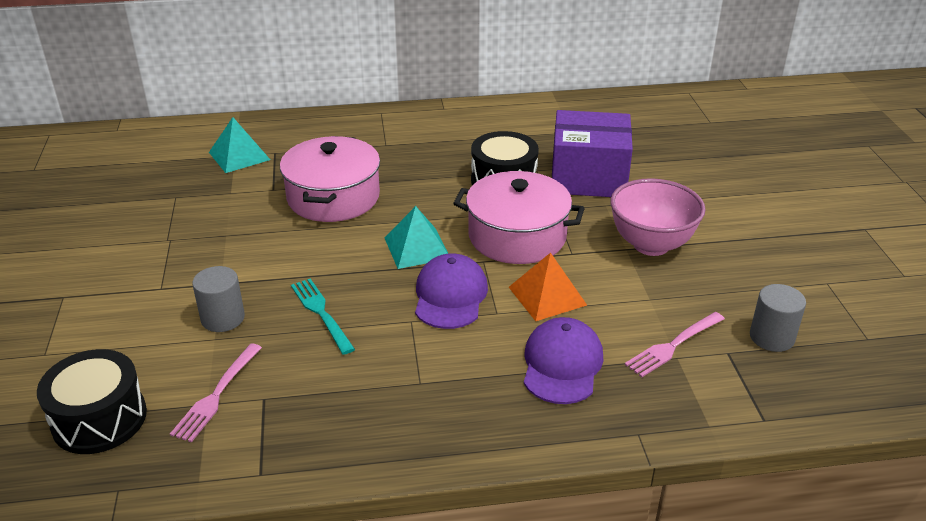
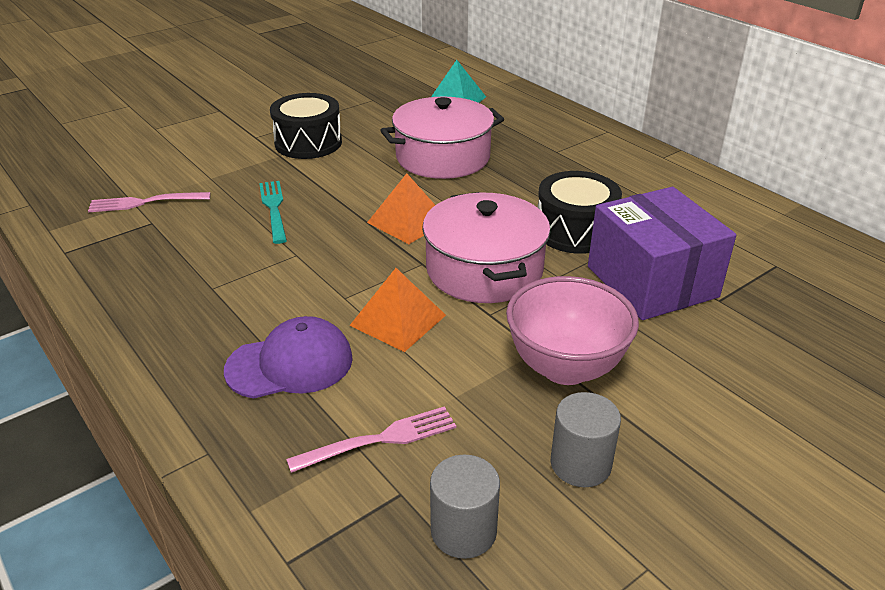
camera: 60 degrees right, 0 degrees up
(99, 419) = (98, 171): black drum -> black drum (308, 143)
(223, 318) = (236, 172): grey cylinder -> grey cylinder (580, 464)
(321, 313) = (274, 209): turquoise fork -> turquoise fork turned 45 degrees counterclockwise
(417, 248) = (408, 221): turquoise pyramid -> orange pyramid
(450, 296) = (349, 263): purple cap -> none
(673, 345) = (379, 440): pink fork -> pink fork turned 135 degrees clockwise

